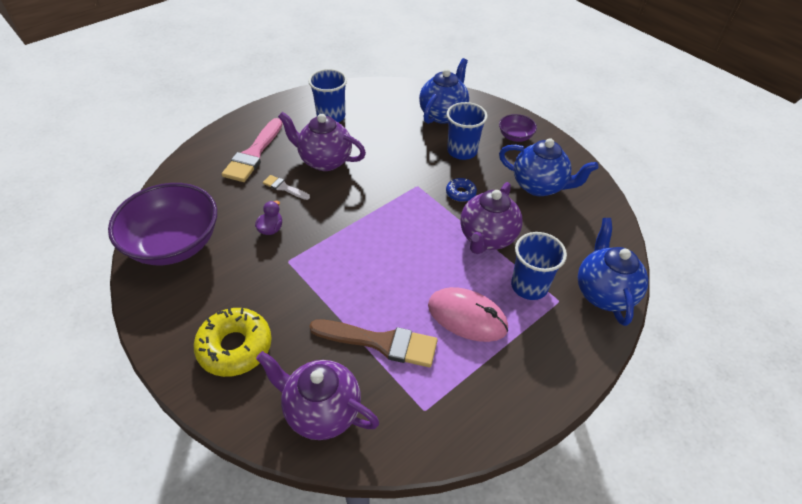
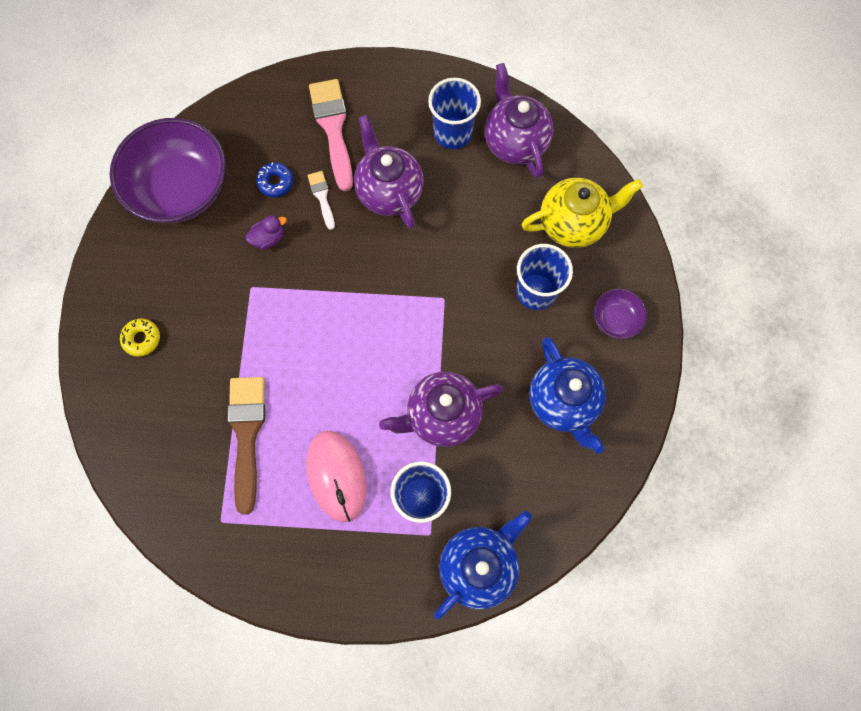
camera: 45 degrees right, 25 degrees up
(235, 347) = (142, 339): yellow donut -> yellow donut, size x0.52
(254, 154) = (333, 128): pink brush -> pink brush turned 105 degrees clockwise
(321, 411) = (152, 452): purple teapot -> purple teapot (515, 142)
(380, 342) = (247, 434): brown brush -> brown brush turned 150 degrees counterclockwise
(443, 114) = (573, 224): blue teapot -> yellow teapot
(460, 193) = (475, 343): blue donut -> blue donut (275, 182)

